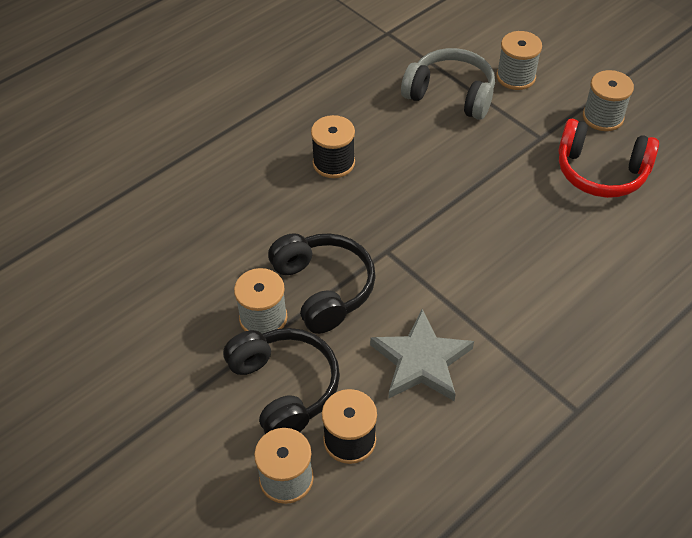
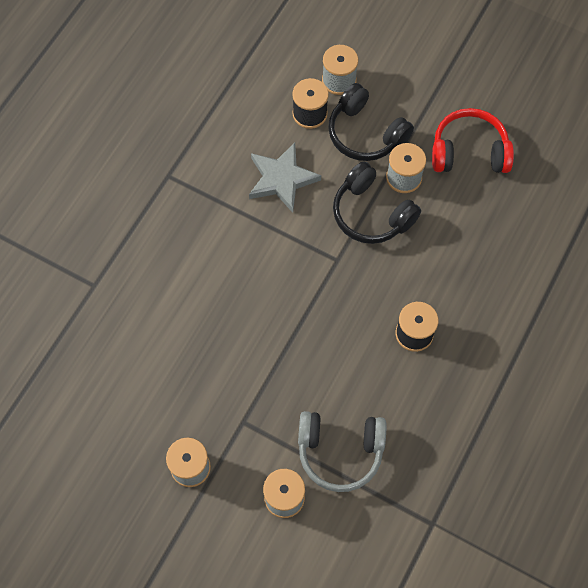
camera: 160 degrees right, 15 degrees up
(600, 172) = (182, 397): red headphones -> red headphones (469, 152)

